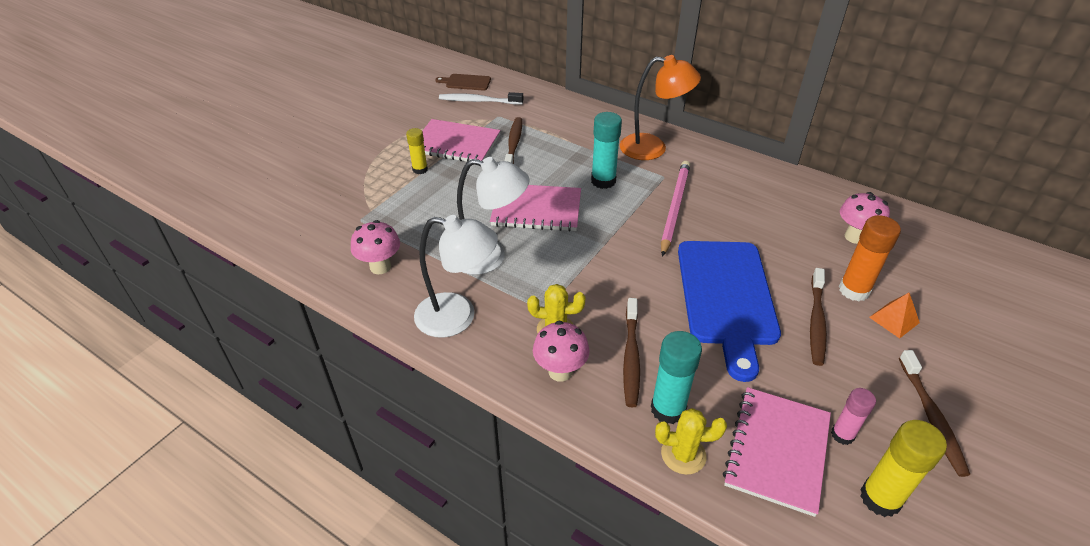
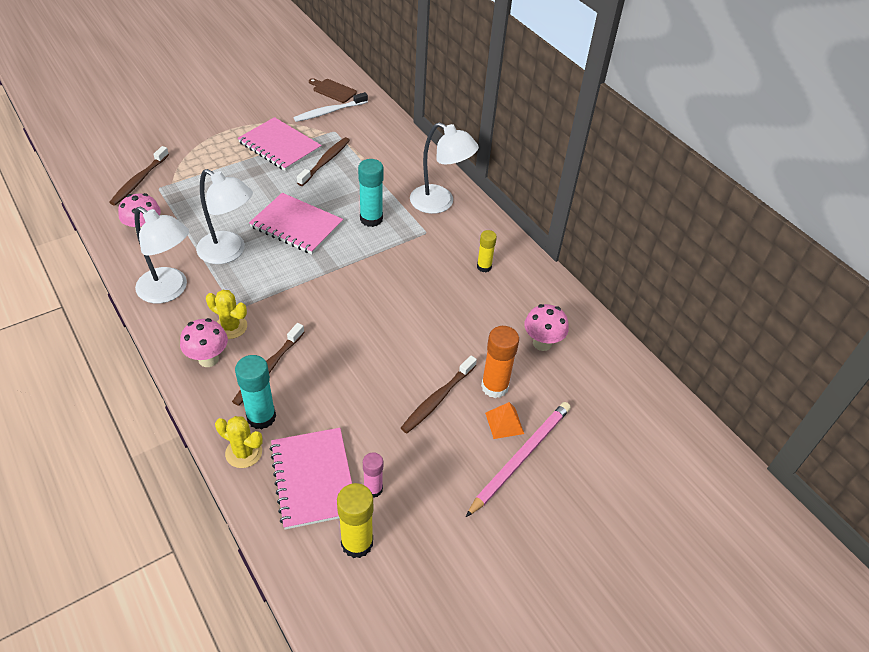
camera: 20 degrees right, 5 degrees up
(420, 169) = (234, 160): yellow glue stick -> yellow glue stick (484, 267)
(479, 101) = (329, 112): white toothbrush -> white toothbrush turned 60 degrees counterclockwise
(653, 148) = (440, 203): orange lamp -> white lamp
(674, 208) = (410, 263): pink pencil -> pink pencil (520, 457)
(726, 297) = (383, 352): blue cutting board -> none
(777, 451) = (313, 479): pink notebook -> pink notebook turned 60 degrees counterclockwise
(931, 417) = (456, 506): brown toothbrush -> brown toothbrush (139, 181)

